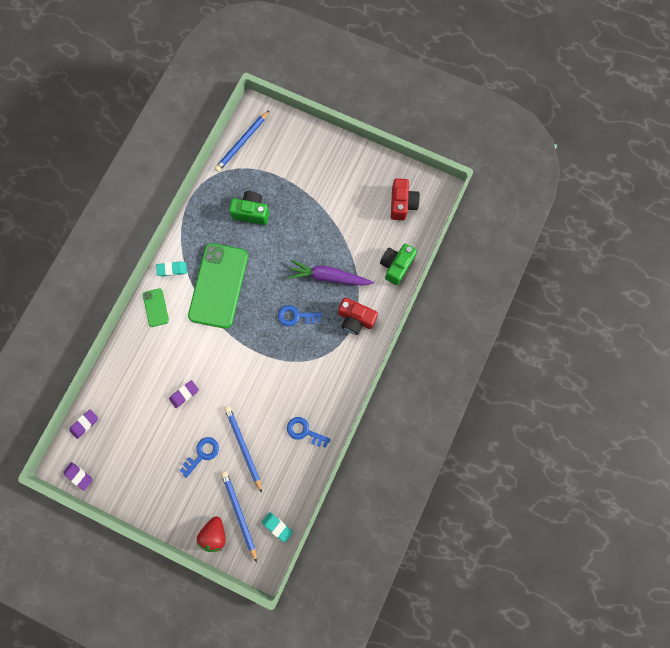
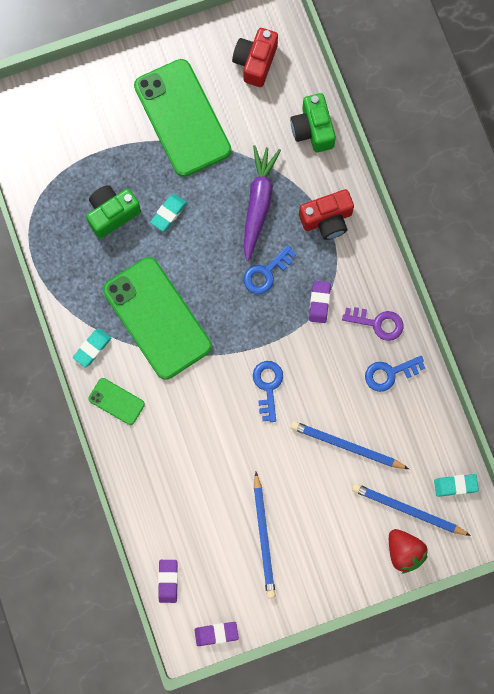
camera: 45 degrees left, 0 degrees up
(184, 394) = (236, 455): purple eraser -> purple eraser (319, 302)
(202, 454) = (314, 492): blue key -> blue key (268, 386)
(242, 142) = (25, 152): blue pencil -> blue pencil (263, 537)
(279, 238) = (168, 213): none -> turquoise eraser
(326, 399) = (378, 323): none -> purple key
(329, 277) = (258, 203): purple carrot -> purple carrot turned 135 degrees clockwise
(336, 197) = (182, 118): none -> green phone
(402, 204) = (255, 62): red camera -> red camera turned 120 degrees counterclockwise

